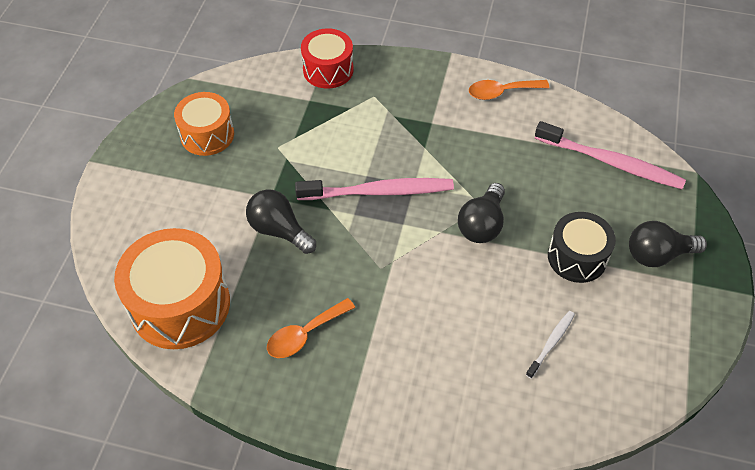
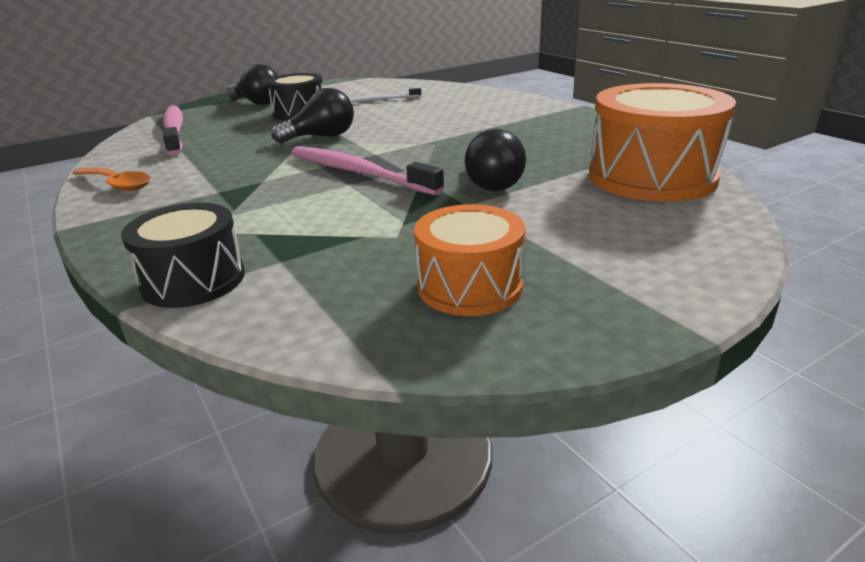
camera: 135 degrees left, 25 degrees down
(304, 334) = (545, 138): orange spoon -> none
(328, 70) = (193, 280): red drum -> black drum

